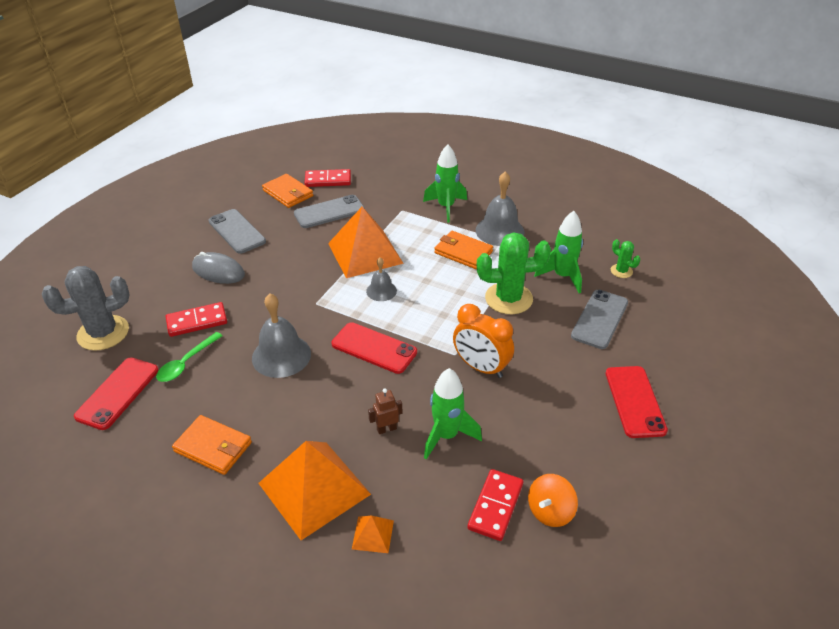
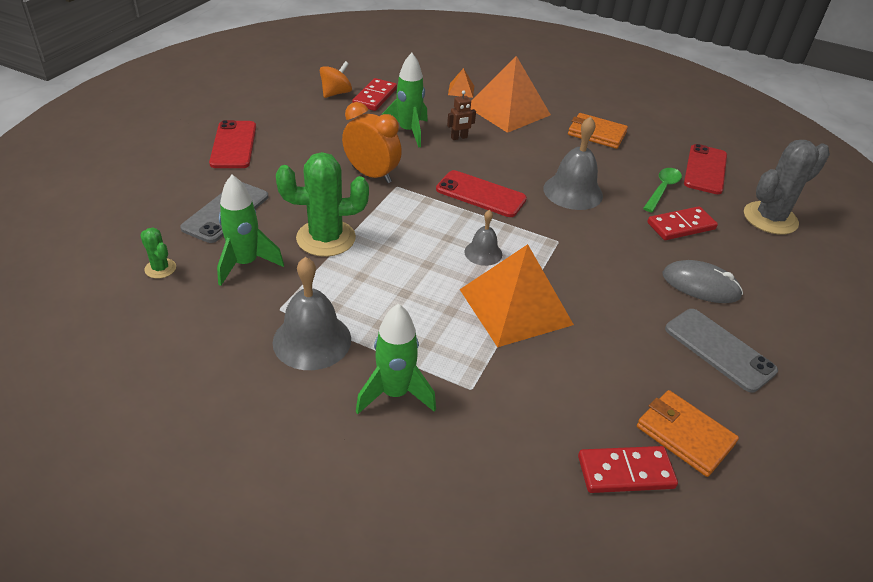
camera: 175 degrees right, 0 degrees up
(329, 212) = (593, 386): grey phone -> none
(463, 252) = (375, 304): orange wallet -> none

